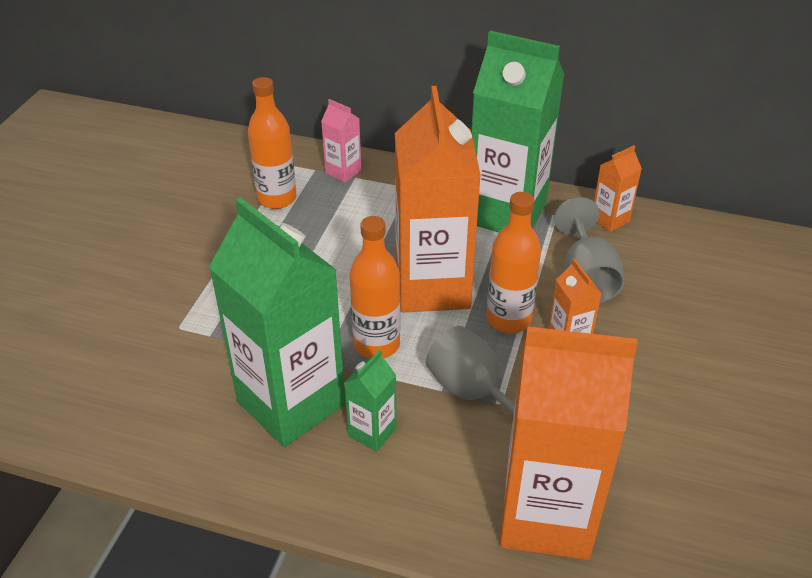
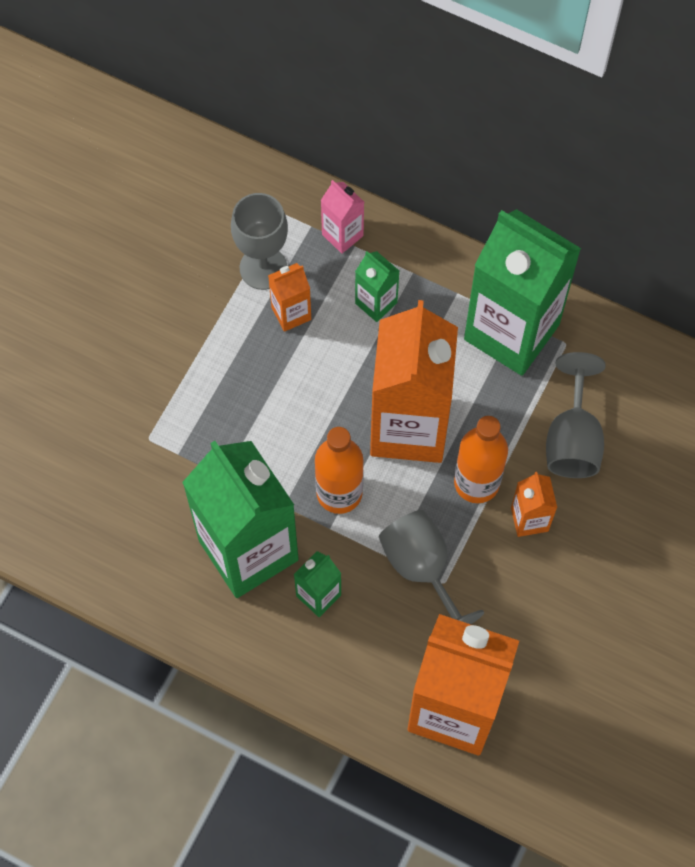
camera: 10 degrees right, 25 degrees up
(277, 198) = (263, 268): orange bottle -> grey goblet
(382, 209) = (376, 303): none -> green carton
(610, 220) = (623, 360): orange carton -> orange carton (291, 313)

